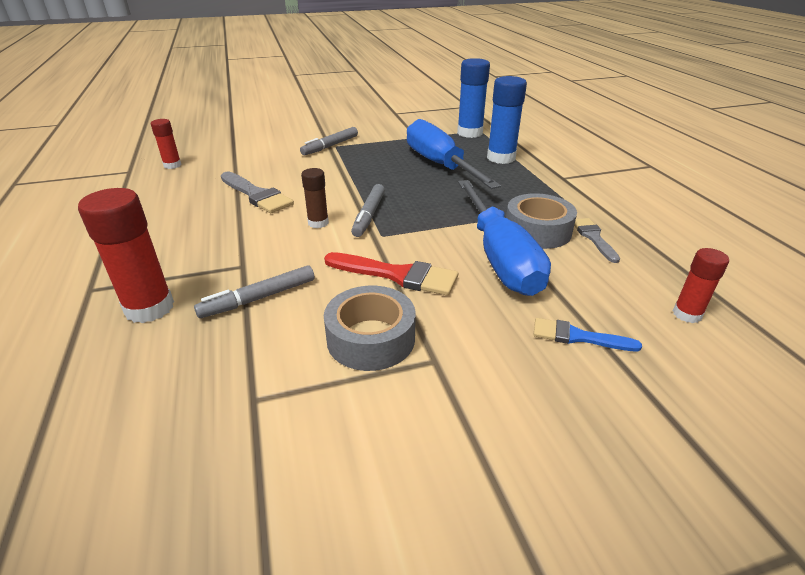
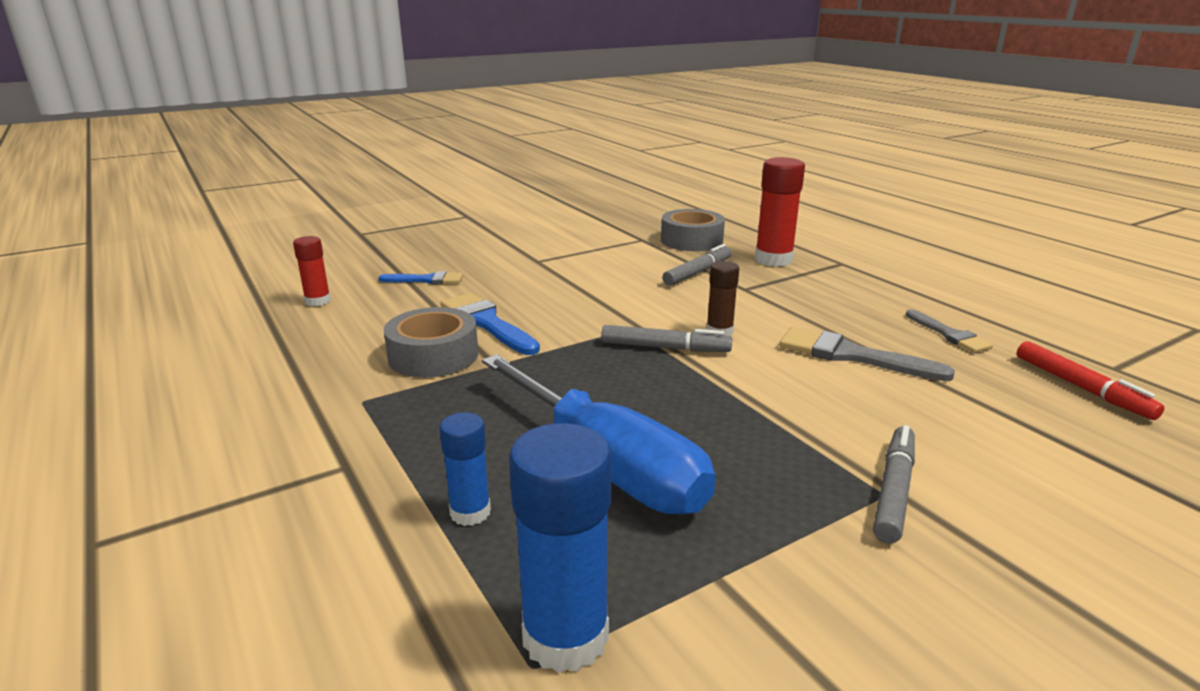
camera: 165 degrees right, 10 degrees down
(172, 165) = (1081, 388): red glue stick -> red marker
(369, 215) = (665, 348): grey marker -> grey marker turned 105 degrees clockwise
(371, 338) = (588, 264): grey tape -> grey tape (691, 240)
(397, 275) = (590, 298): red brush -> none
(499, 257) = (486, 323): blue screwdriver -> blue brush
(501, 158) = (470, 512): blue glue stick -> blue glue stick, size x0.57
(593, 238) = (361, 356): grey brush -> grey brush (949, 334)

